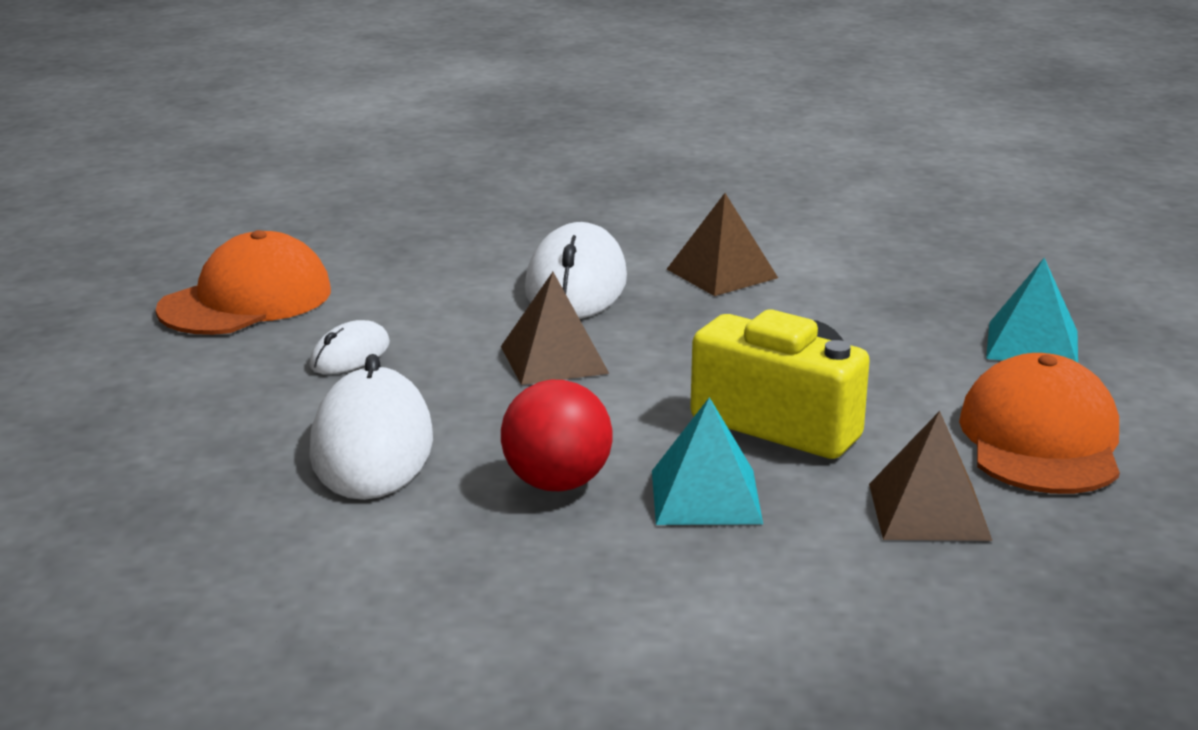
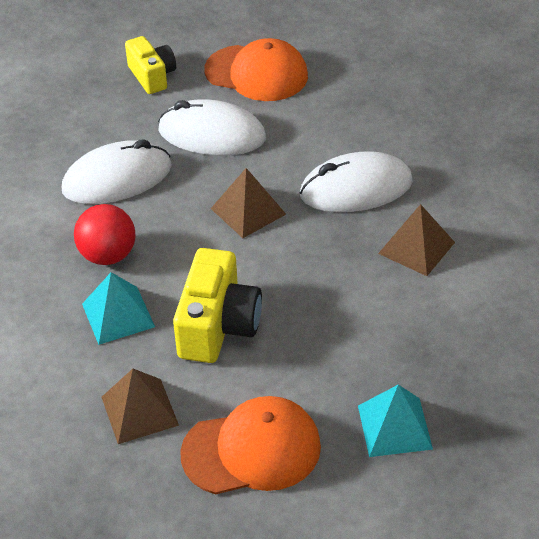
camera: 70 degrees right, 20 degrees up
(141, 376) = (152, 76): none -> yellow camera
(350, 355) = (212, 134): white mouse -> white mouse, size x1.93

